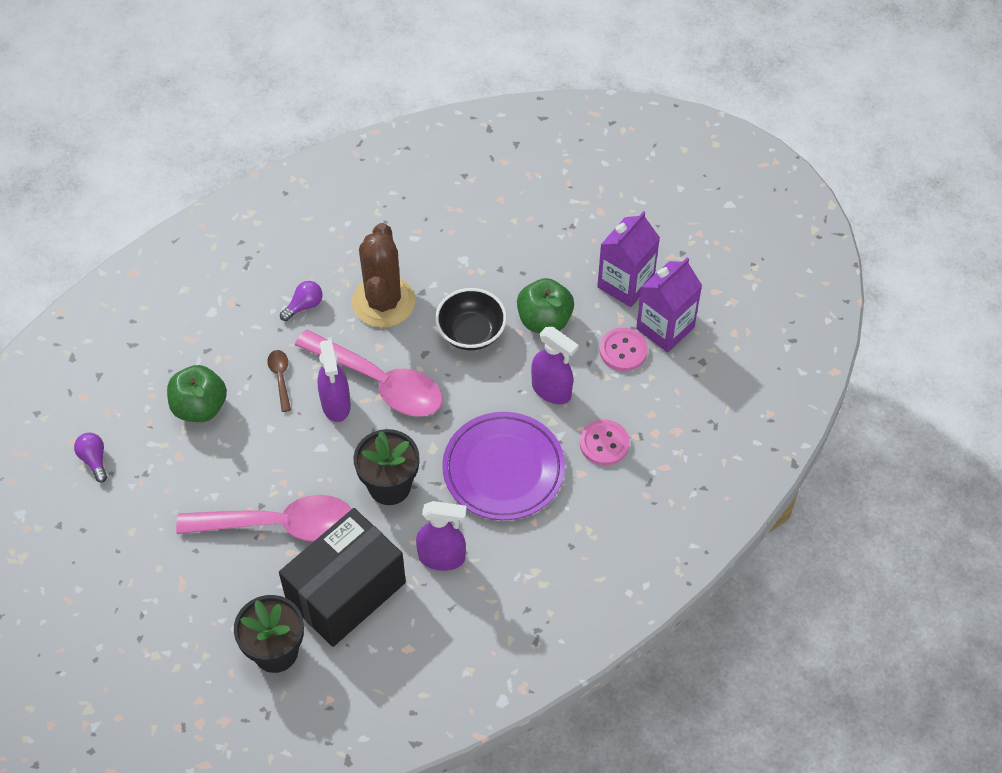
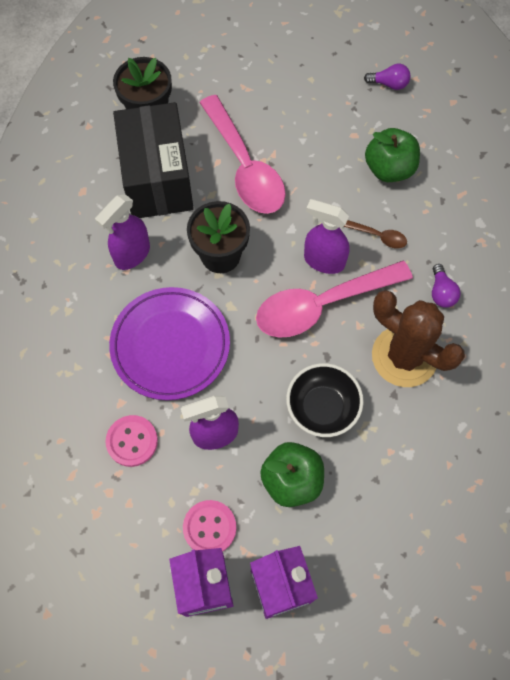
camera: 125 degrees right, 10 degrees up
(280, 525) = (245, 167): pink spoon -> pink spoon turned 60 degrees counterclockwise

